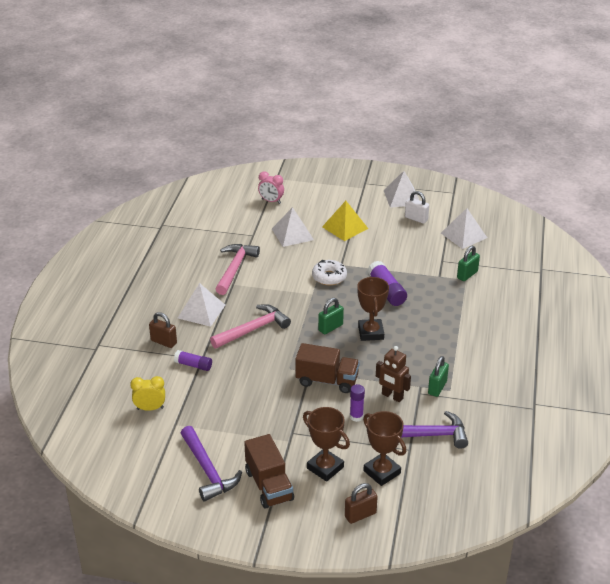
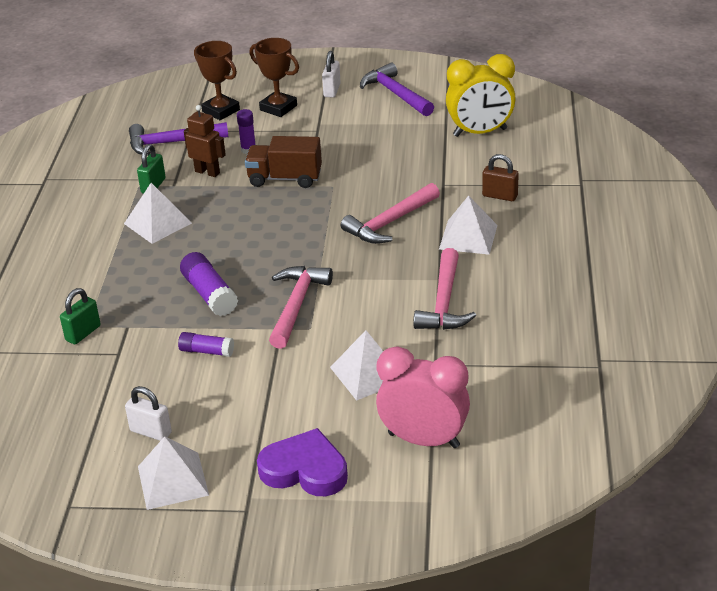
camera: 175 degrees right, 0 degrees up
(150, 408) = (480, 132): yellow clock -> yellow clock, size x1.81
(193, 365) = (450, 176): purple glue stick -> purple glue stick (206, 351)
(269, 485) = (332, 90): brown truck -> white padlock
(271, 201) = (423, 440): pink clock -> pink clock, size x1.81
(329, 277) = (296, 305): white donut -> pink hammer
(330, 327) = (287, 236): green padlock -> none
(334, 195) = (305, 470): none -> purple heart
(345, 227) = (279, 398): yellow pyramid -> none
(360, 515) = (242, 81): brown padlock -> none
(371, 333) = (232, 236): brown trophy -> none
(463, 235) = (71, 406): white pyramid -> white pyramid (158, 223)

